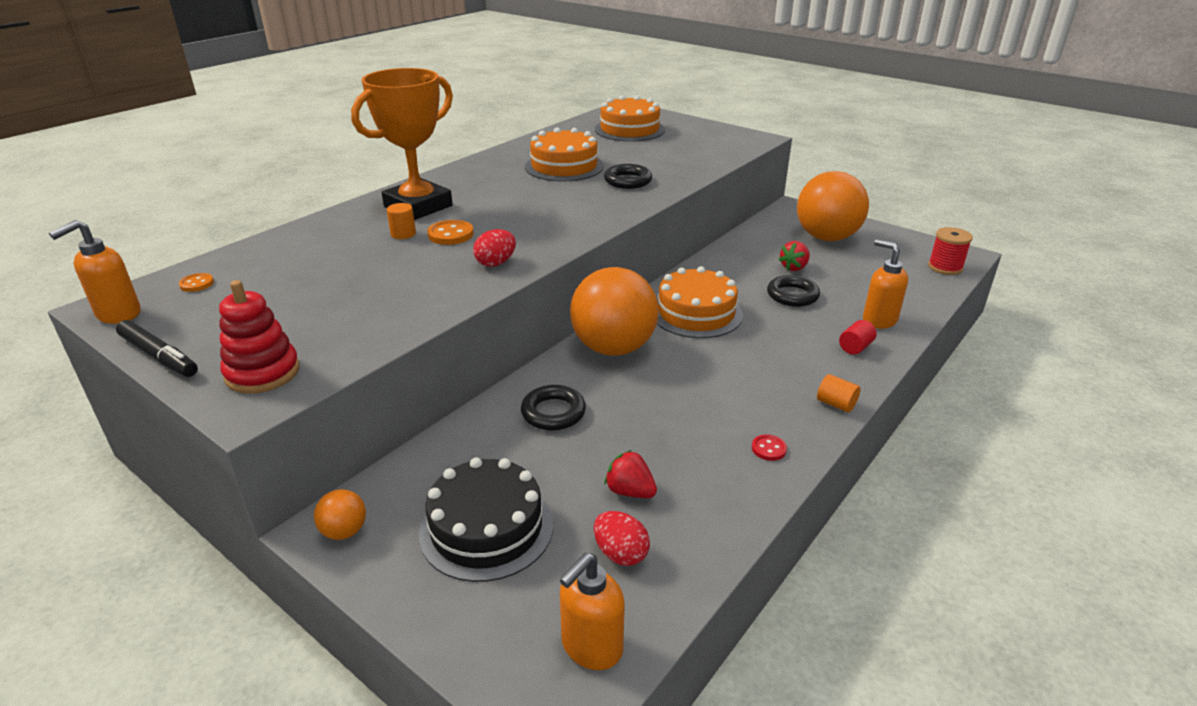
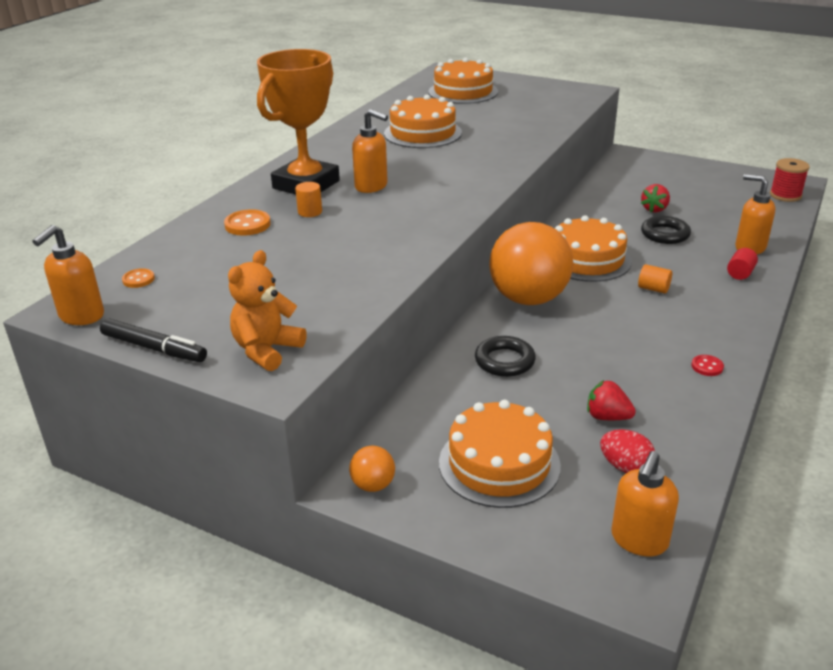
camera: 10 degrees left, 0 degrees up
(262, 373) = (267, 350): red stacking toy -> orange teddy bear
(450, 234) = (356, 208): orange button -> orange button (247, 225)
(479, 214) = (371, 186): none -> orange soap dispenser
(486, 528) = (499, 463): black cake -> orange cake
(496, 263) = (417, 230): red egg -> none
(627, 181) = (492, 142): black ring -> none
(826, 237) = (670, 179): orange ball -> none
(836, 404) = (745, 323): orange cylinder -> orange cylinder (653, 289)

